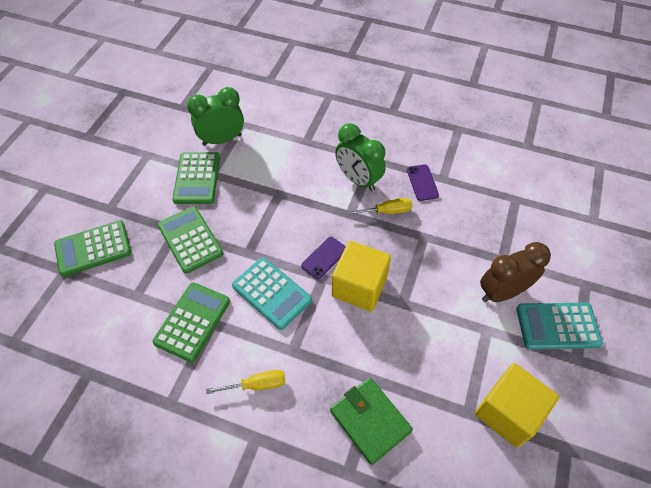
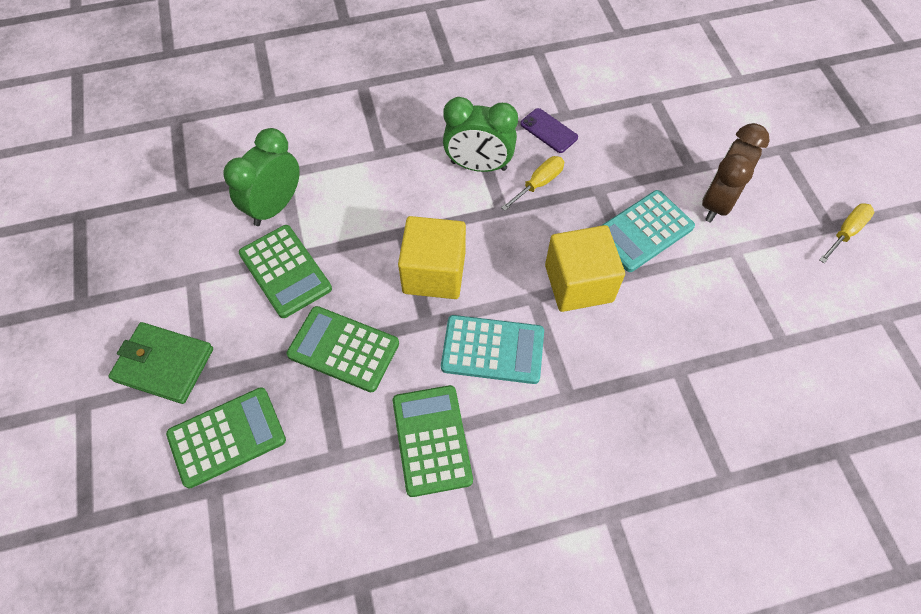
camera: 35 degrees left, 5 degrees up
(93, 248) = (227, 437): green calculator -> green calculator turned 150 degrees counterclockwise
(257, 385) = (563, 458): yellow screwdriver -> yellow screwdriver (846, 232)
(324, 258) = (516, 275): purple phone -> none
(370, 421) = (703, 414): green wallet -> green wallet (164, 364)
(508, 412) = (814, 318): yellow cube -> yellow cube (434, 273)
(557, 326) = (790, 205): turquoise calculator -> turquoise calculator (643, 231)

